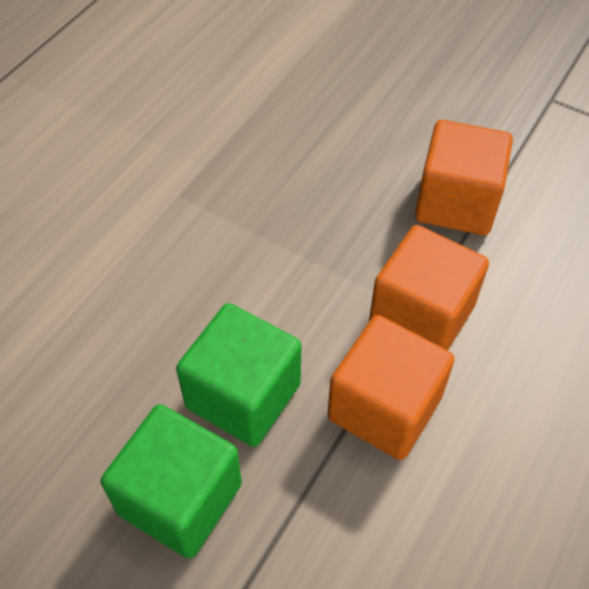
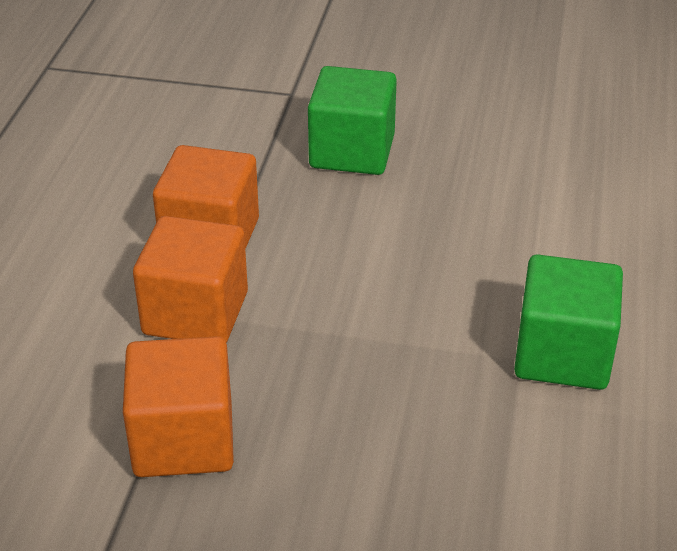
camera: 160 degrees right, 15 degrees down
(243, 395) = (339, 216): green cube -> green cube (562, 355)

